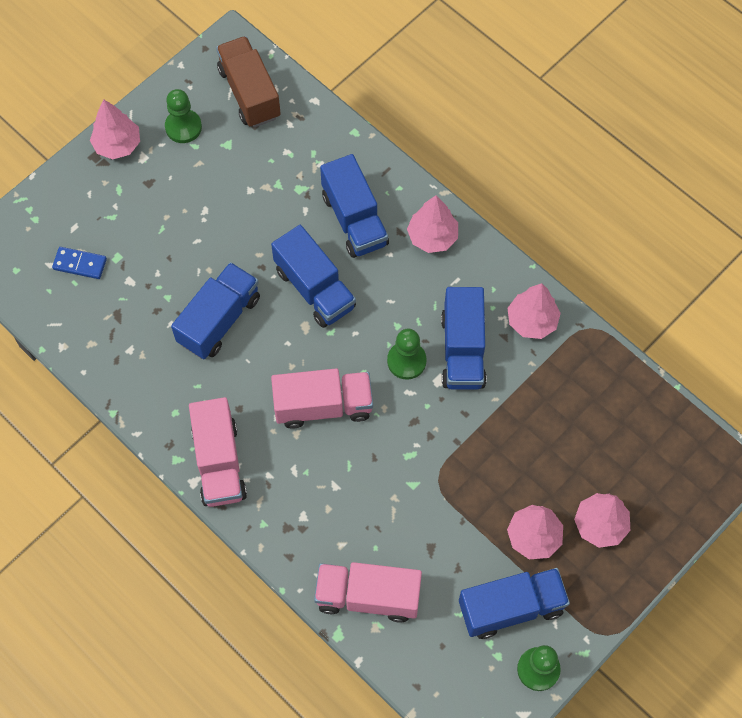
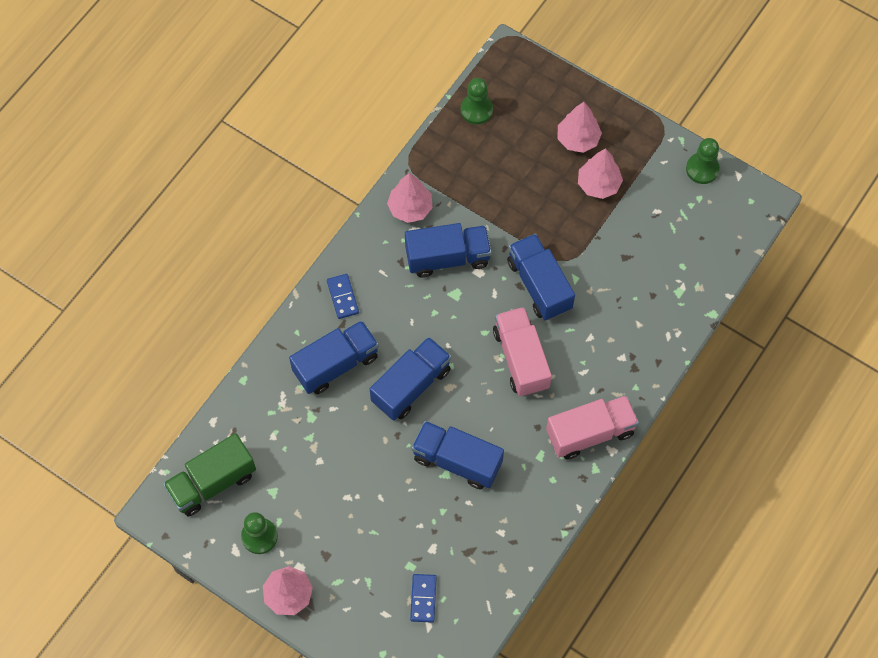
camera: 100 degrees left, 0 degrees up
(249, 93) = (212, 482): brown truck -> green truck
(368, 596) = (676, 297): pink truck -> none
(406, 361) = (466, 300): green pawn -> green pawn (476, 110)
(432, 237) = (342, 297): pink tree -> blue domino
(511, 607) = (659, 193): blue truck -> blue truck (539, 285)

